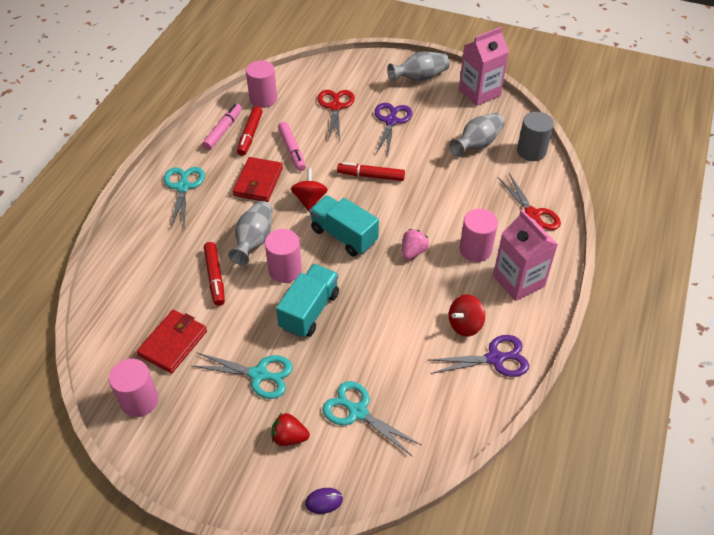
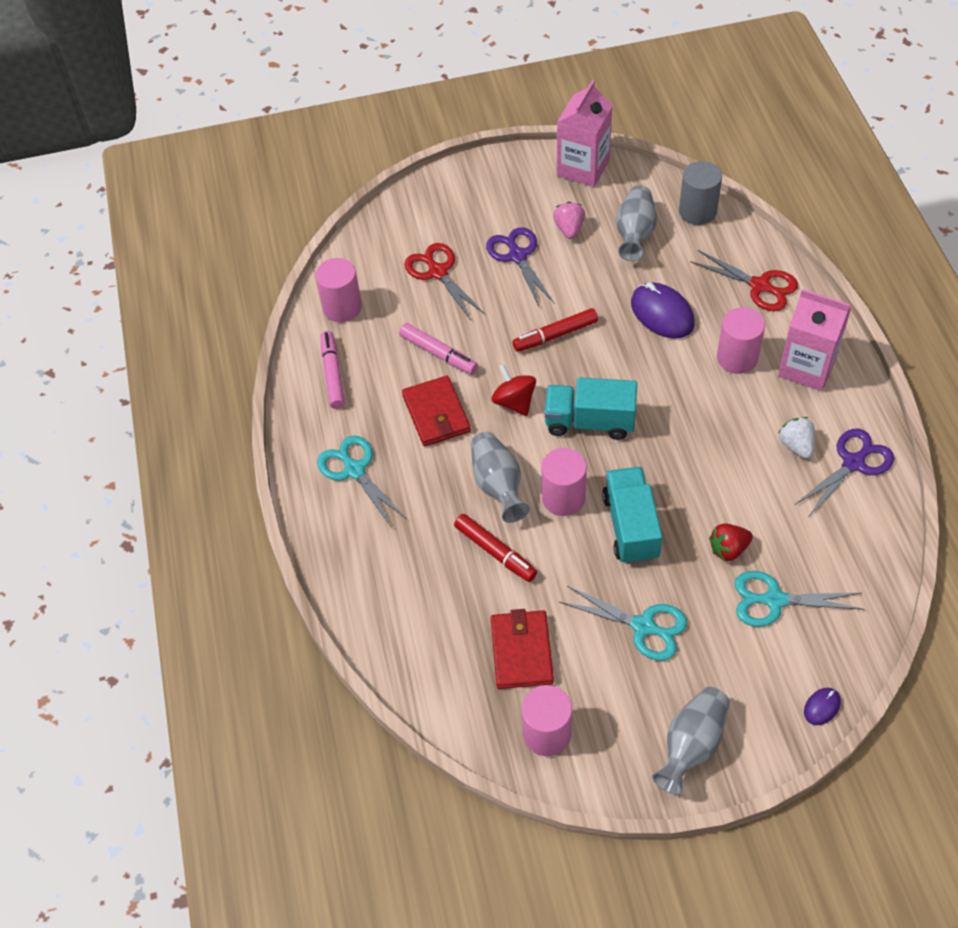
camera: 30 degrees left, 5 degrees up
(250, 135) = (370, 361): red marker -> none
(258, 374) = (643, 626): turquoise scissors -> turquoise scissors turned 45 degrees clockwise
(289, 437) = (733, 668): red strawberry -> red strawberry (728, 549)
(413, 252) = (677, 397): pink strawberry -> pink strawberry (569, 229)
(419, 78) = (500, 184): grey vase -> grey vase (691, 745)
(450, 198) = (662, 313): none -> purple mouse
(465, 324) = (796, 445): red spinning top -> white strawberry

